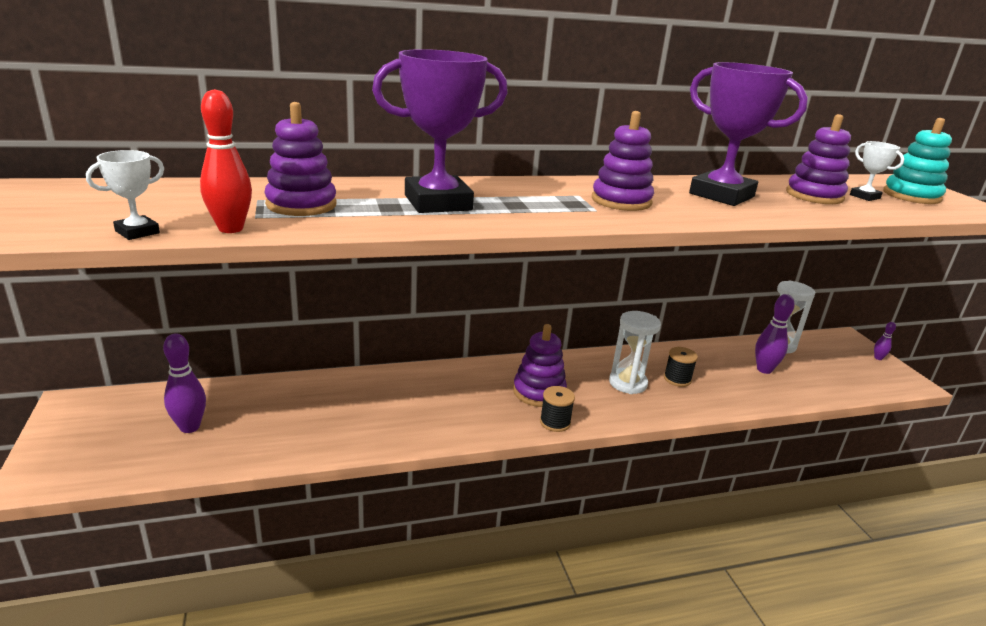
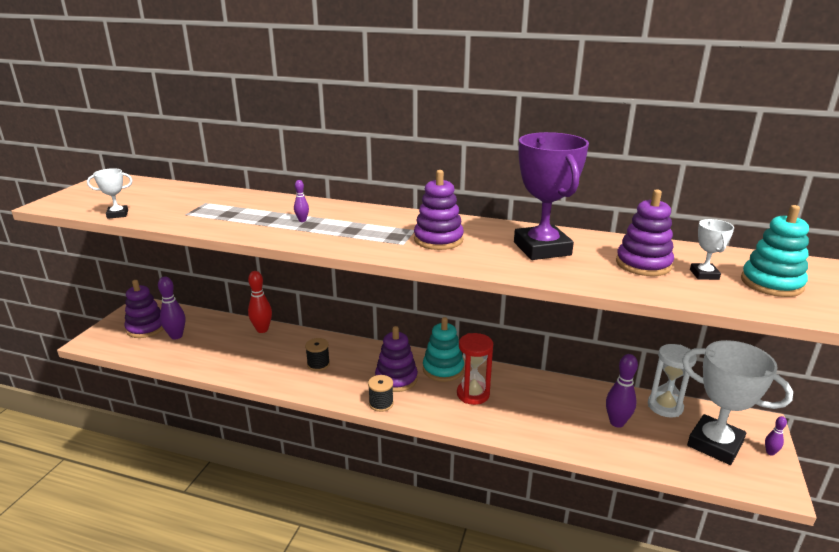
camera: 35 degrees right, 0 degrees up
(231, 229) = (160, 220): red bowling pin -> red bowling pin (262, 330)
(301, 205) = (221, 210): purple stacking toy -> purple stacking toy (146, 328)
(438, 203) = (302, 220): purple trophy -> purple bowling pin
(572, 368) = (443, 369): none -> turquoise stacking toy
(627, 383) = (473, 394): white hourglass -> red hourglass
(677, 379) = (520, 404): black spool -> black spool (318, 364)
(842, 364) = (715, 444): none -> white trophy

